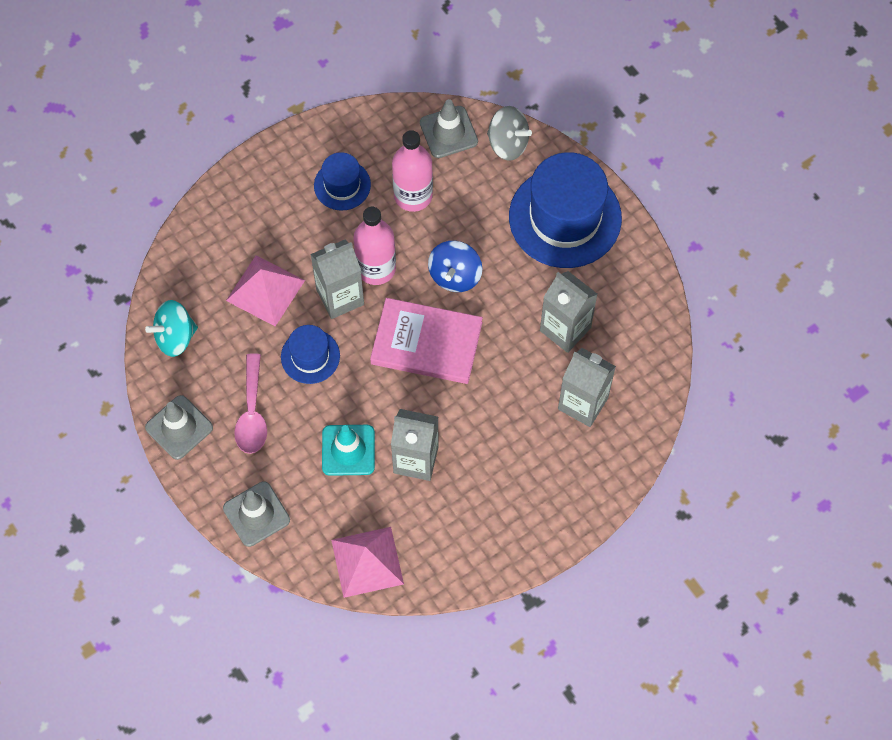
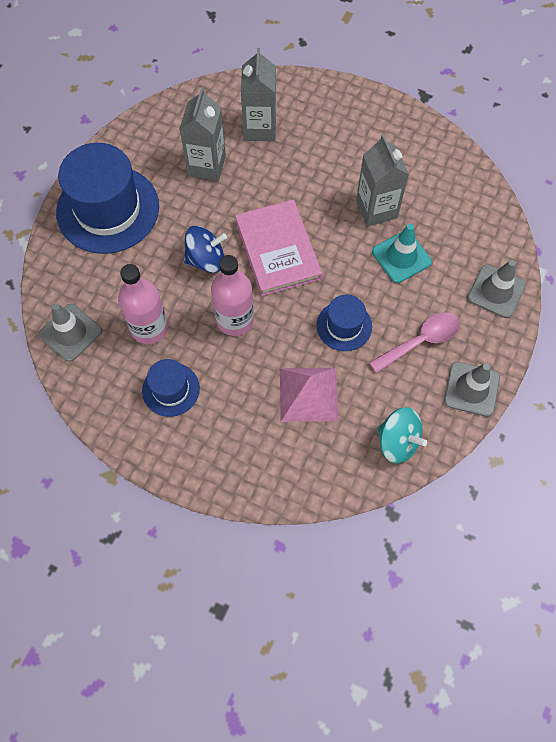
camera: 120 degrees left, 0 degrees up
(340, 297) = (278, 332): grey carton -> none
(367, 562) = (474, 200): pink pyramid -> none
(508, 143) = (58, 282): grey spinning top -> none

